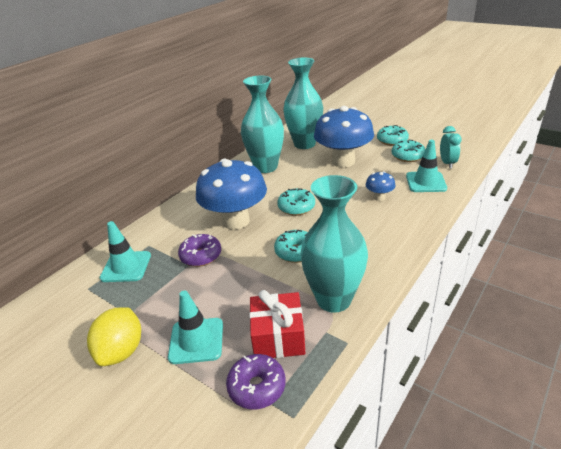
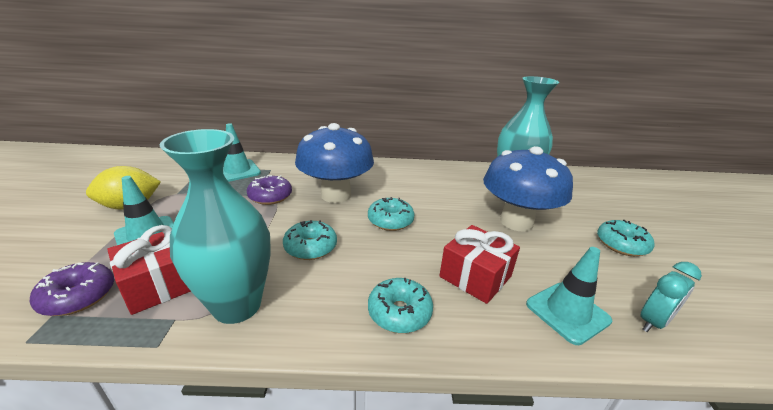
camera: 50 degrees right, 5 degrees down
(266, 167) = (441, 180): turquoise vase -> none
(379, 197) = (475, 276): blue mushroom -> red gift
(407, 156) = (606, 271): turquoise donut -> turquoise donut (399, 312)

